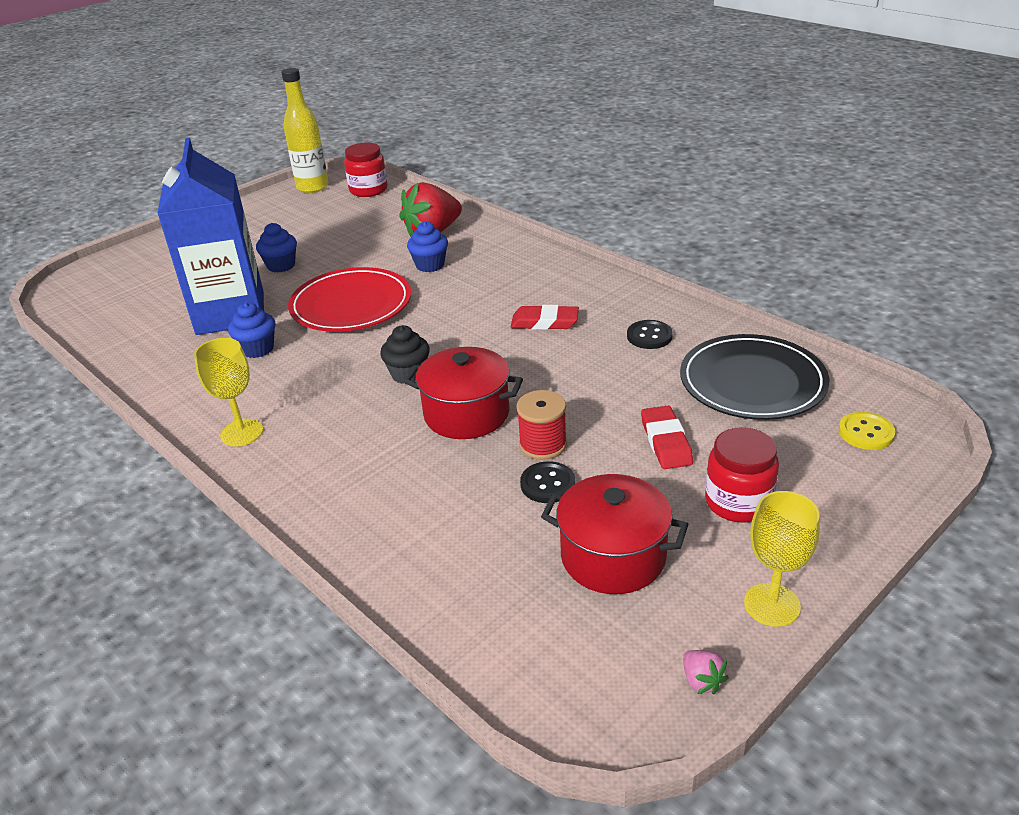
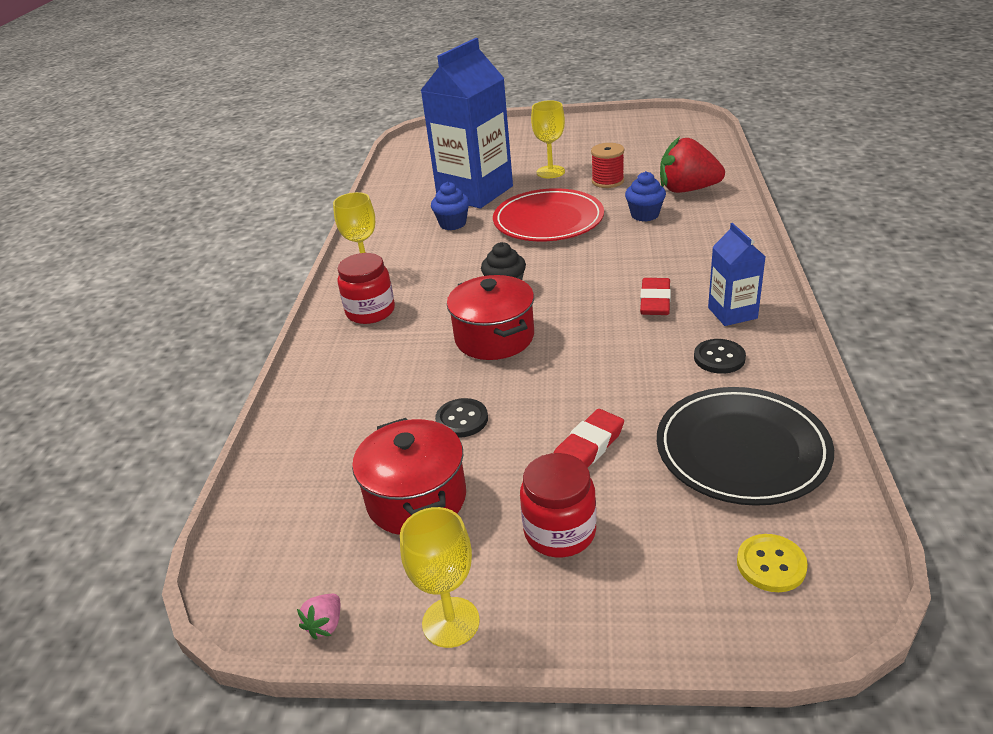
camera: 50 degrees right, 0 degrees up
(281, 265) = (550, 172): blue cupcake -> yellow goblet
(312, 187) = (658, 120): yellow bottle -> none
(368, 190) = (694, 137): red jar -> red jar (370, 311)
(543, 444) = (504, 390): red spool -> red spool (607, 181)
(544, 322) = (655, 301): red eraser -> red eraser turned 45 degrees clockwise
(609, 303) = (732, 313): none -> blue carton

